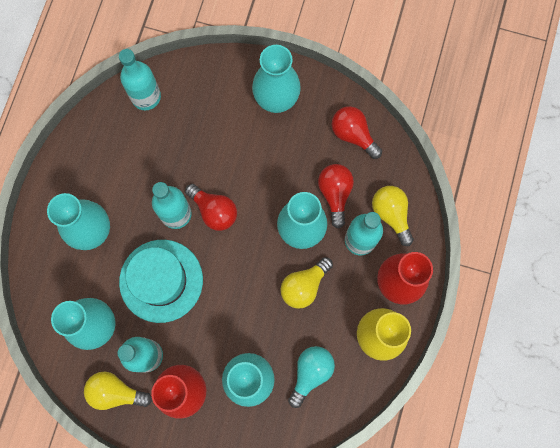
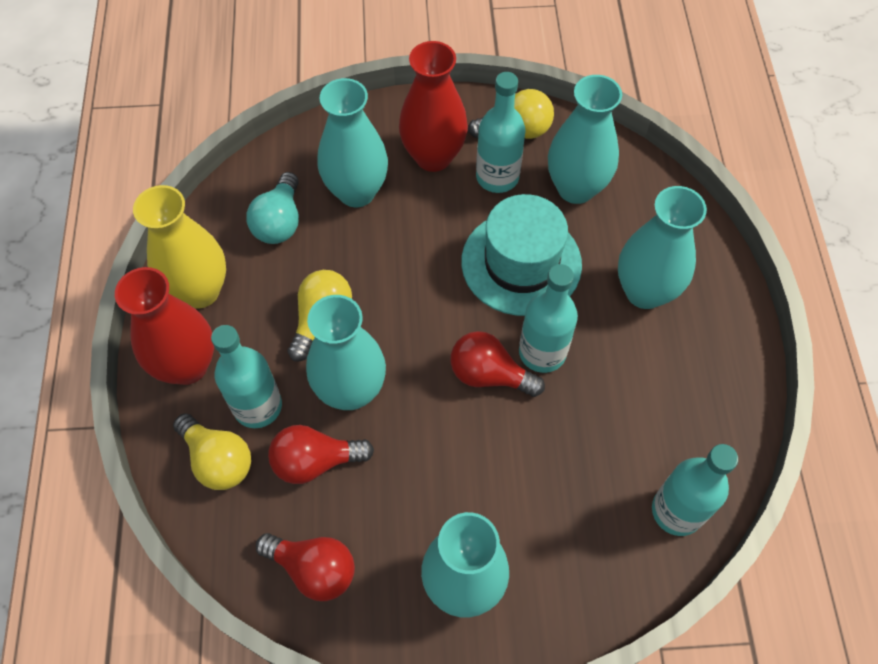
camera: 160 degrees right, 15 degrees down
(335, 194) = (315, 461): red light bulb -> red light bulb turned 105 degrees clockwise

